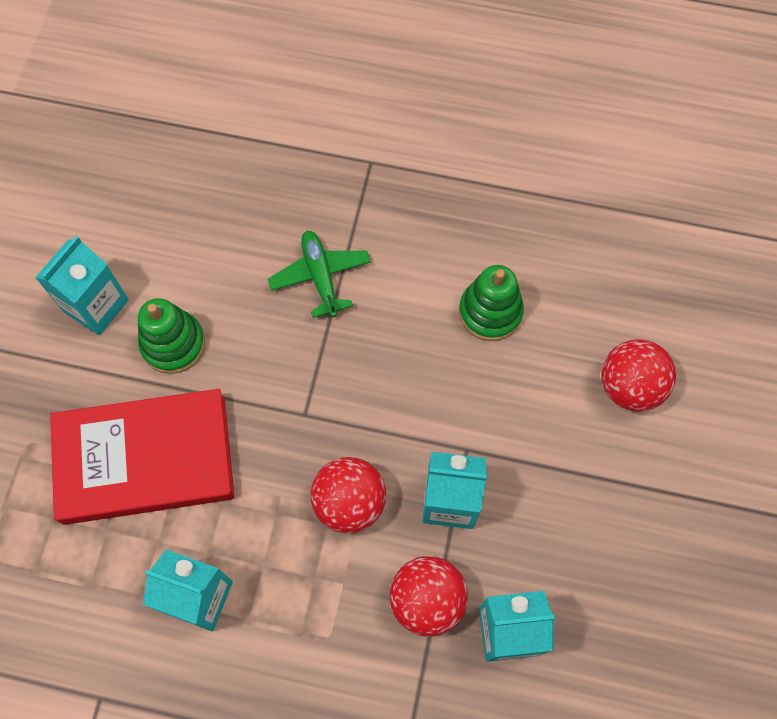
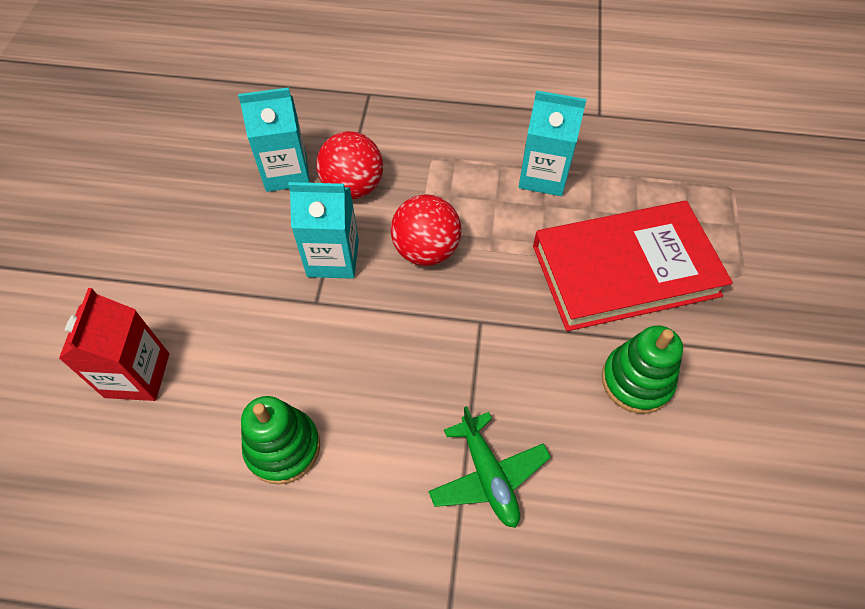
camera: 175 degrees right, 10 degrees down
(96, 306) = (739, 417): turquoise carton -> none
(629, 387) = (137, 375): red ball -> red carton

